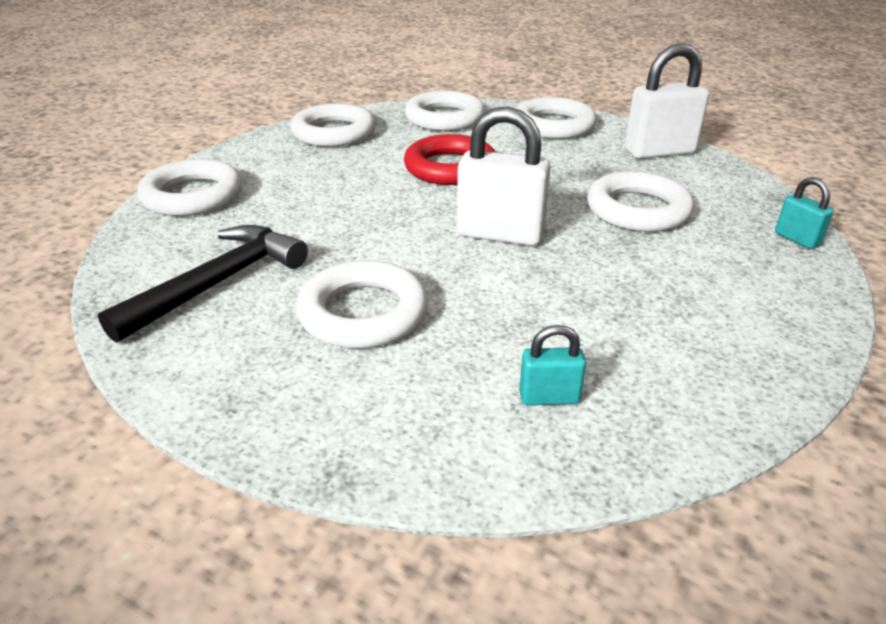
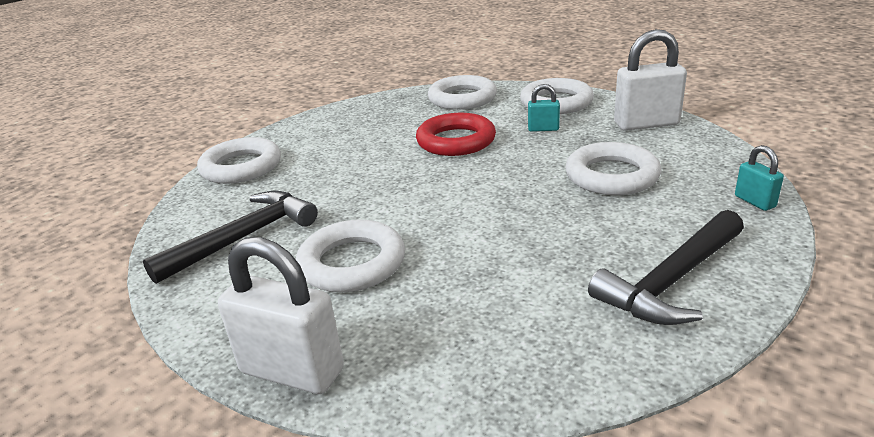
camera: 10 degrees right, 5 degrees down
(334, 133) = (366, 113): white ring -> none
(500, 234) = (483, 198): white padlock -> white padlock (292, 371)
(549, 397) = (488, 337): turquoise padlock -> turquoise padlock (543, 129)
(734, 328) = (671, 281): none -> black hammer

